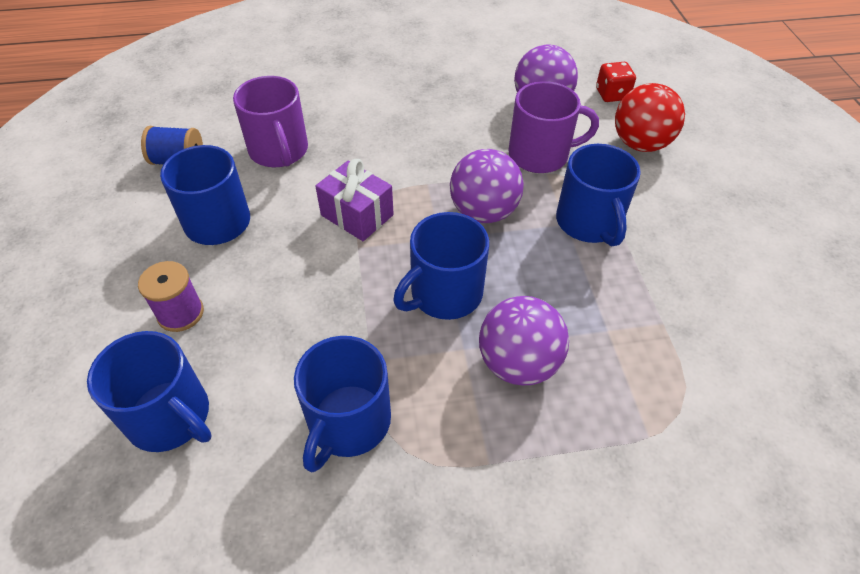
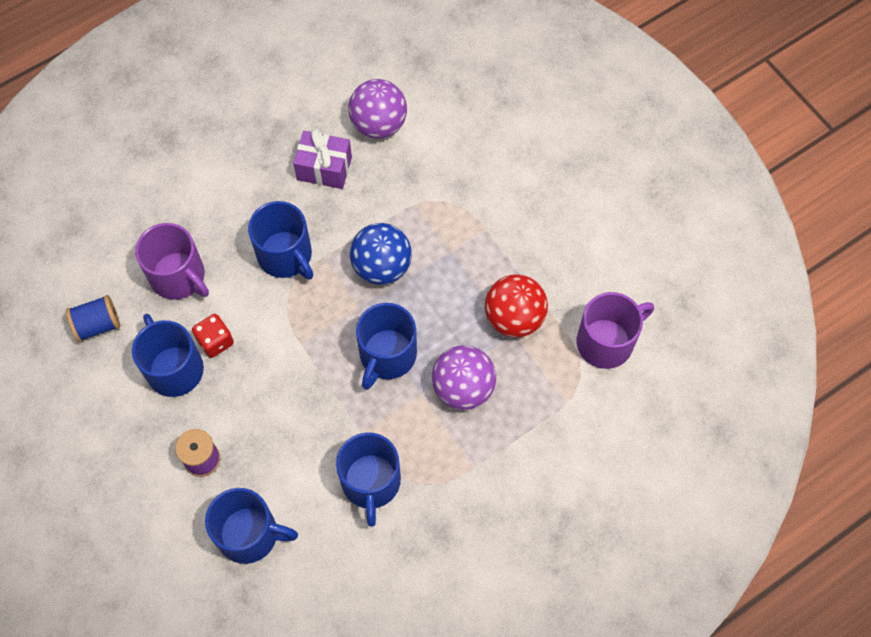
camera: 25 degrees left, 15 degrees up
(357, 215) = (283, 314): purple gift -> purple gift (324, 168)
(483, 212) = (382, 266): purple ball -> blue ball
(540, 155) = (402, 186): purple mug -> purple mug (606, 341)
(589, 223) = (467, 242): blue mug -> blue mug (286, 255)
(612, 94) = (436, 87): red dice -> red dice (215, 341)
(640, 144) = (479, 138): red ball -> red ball (514, 318)

